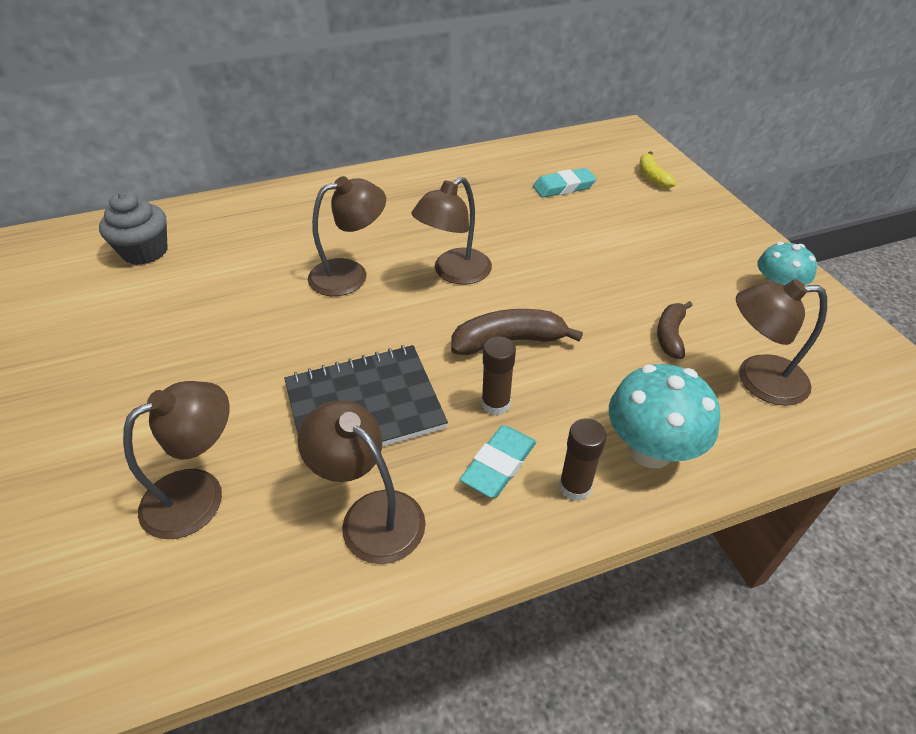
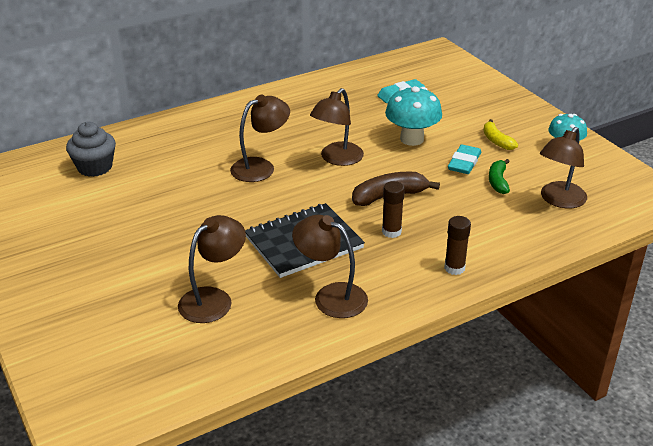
camera: 10 degrees left, 10 degrees down
(499, 464) = (403, 263): turquoise eraser -> turquoise eraser (464, 163)
(650, 450) = (497, 245): turquoise mushroom -> turquoise mushroom (412, 139)
(652, 177) = (465, 82): yellow banana -> yellow banana (496, 141)
(670, 335) = (498, 181): brown banana -> green banana
(758, 379) = (559, 200): brown lamp -> brown lamp turned 45 degrees counterclockwise

